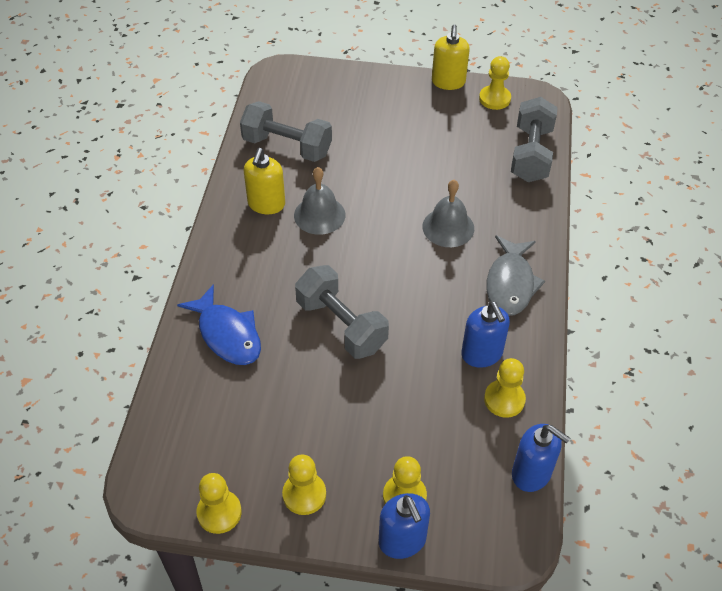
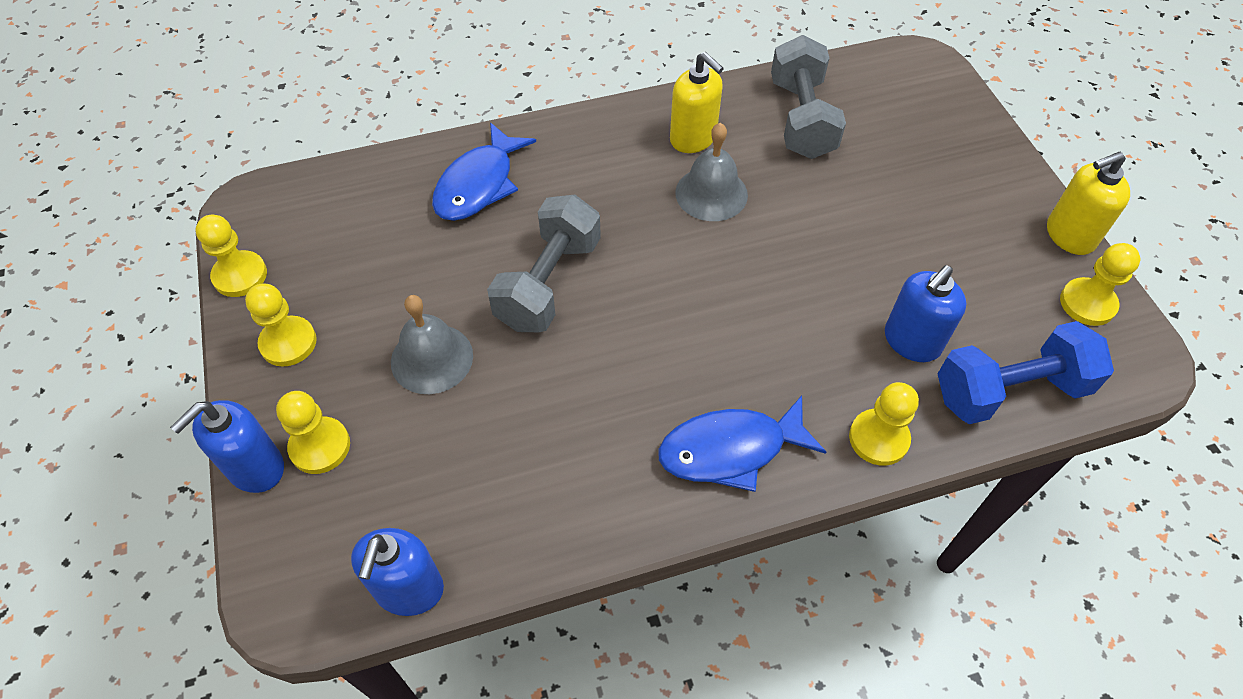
camera: 65 degrees right, 5 degrees up
(266, 204) = (693, 138): yellow soap dispenser -> yellow soap dispenser turned 120 degrees counterclockwise
(448, 227) = (785, 336): grey bell -> grey bell (432, 358)
(482, 354) = (583, 457): blue soap dispenser -> blue soap dispenser (911, 341)
(504, 399) = (518, 512): yellow pawn -> yellow pawn (878, 438)
(510, 284) = (730, 450): grey fish -> blue fish
(531, 154) = (1010, 390): grey dumbbell -> blue dumbbell

